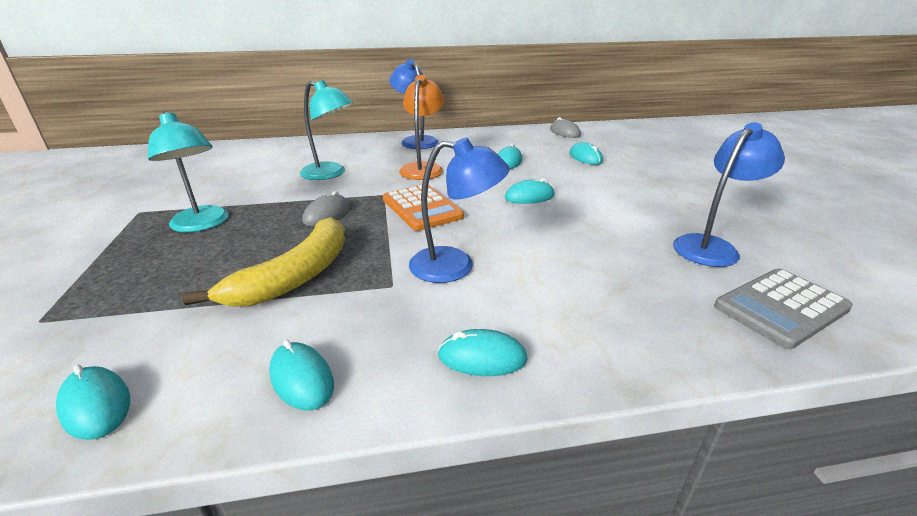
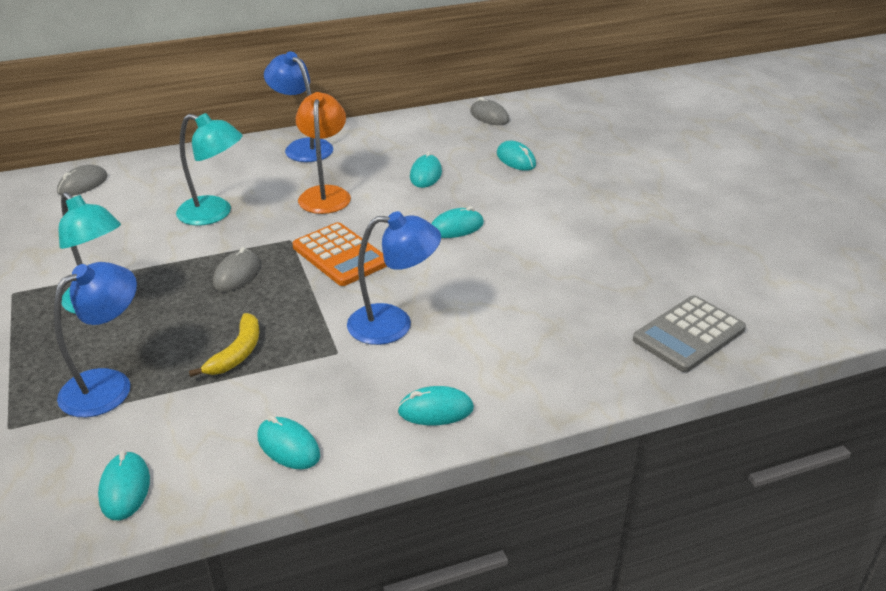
camera: 10 degrees left, 5 degrees up
(96, 405) = (125, 488): turquoise mouse -> turquoise mouse turned 45 degrees clockwise
(244, 151) = (83, 184): none -> grey mouse
(295, 276) = (237, 353): yellow banana -> yellow banana, size x0.58
(711, 246) = (640, 274): blue lamp -> blue lamp (108, 385)

